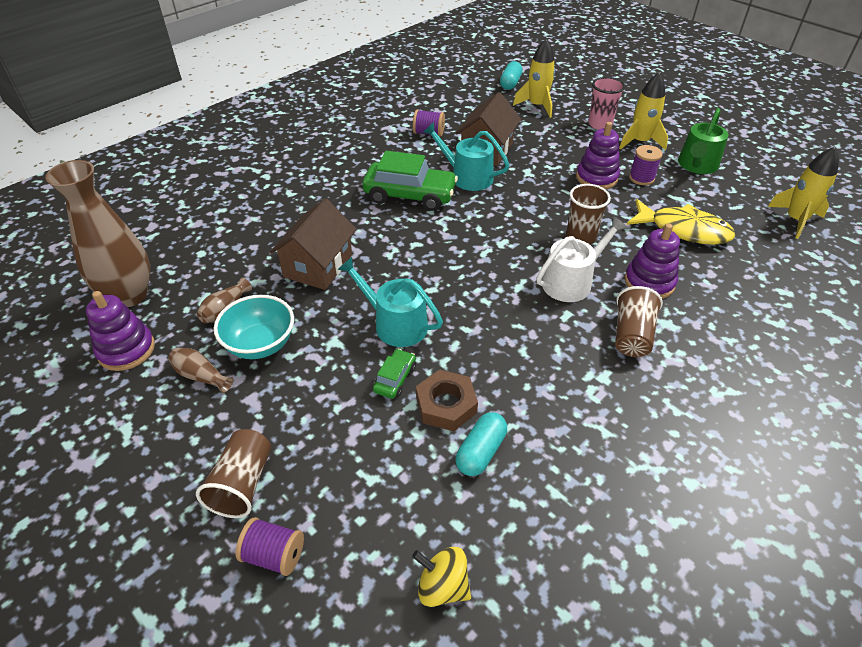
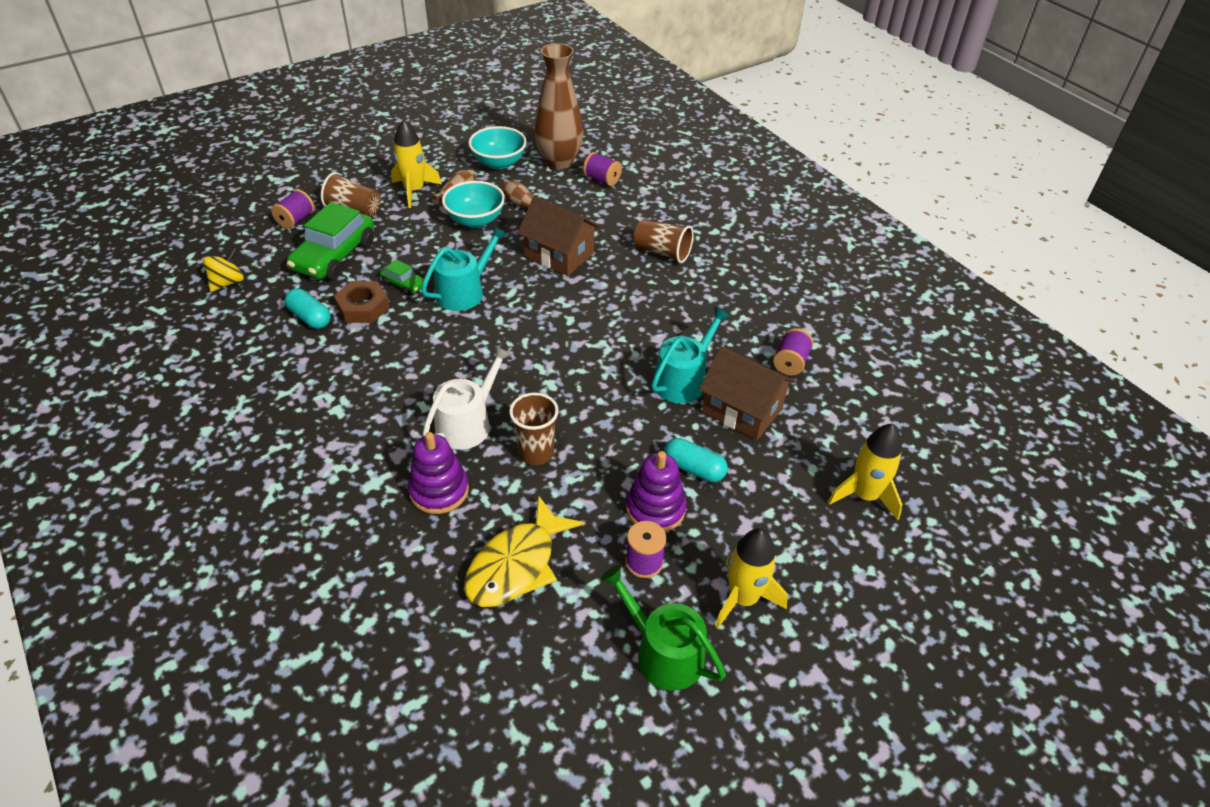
camera: 100 degrees right, 0 degrees up
(126, 350) = (499, 163): purple stacking toy -> turquoise bowl
(173, 255) = (602, 179): none -> purple spool
(410, 195) = (656, 327): green car -> green car (335, 256)
(510, 83) = (941, 480): turquoise capsule -> turquoise capsule (693, 468)
(571, 281) = (468, 423): white watering can -> white watering can turned 120 degrees counterclockwise
(600, 124) = (802, 561): pink cup -> none
(632, 335) = (373, 447): brown cup -> brown cup (662, 252)
(795, 220) = (492, 725): yellow rocket -> yellow rocket (414, 191)

